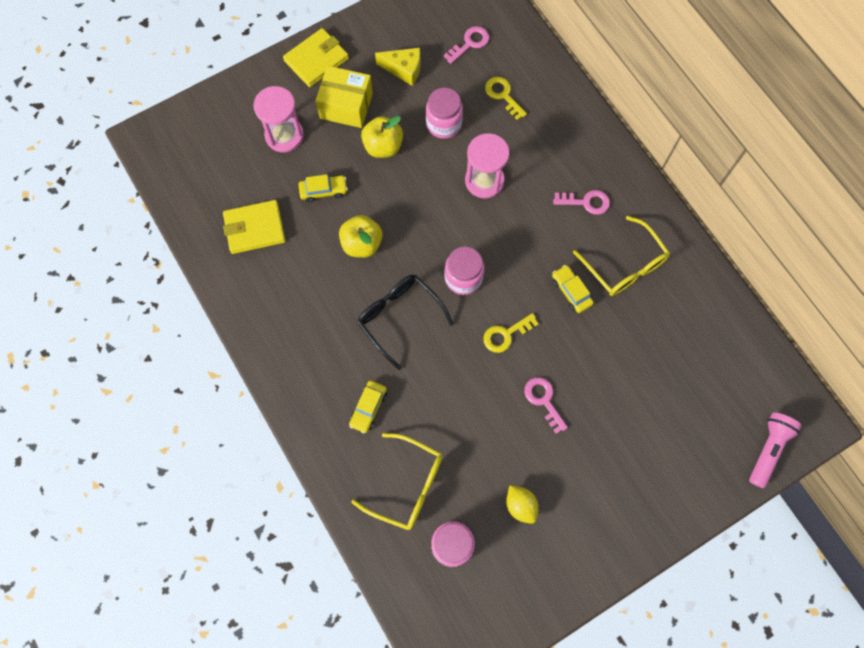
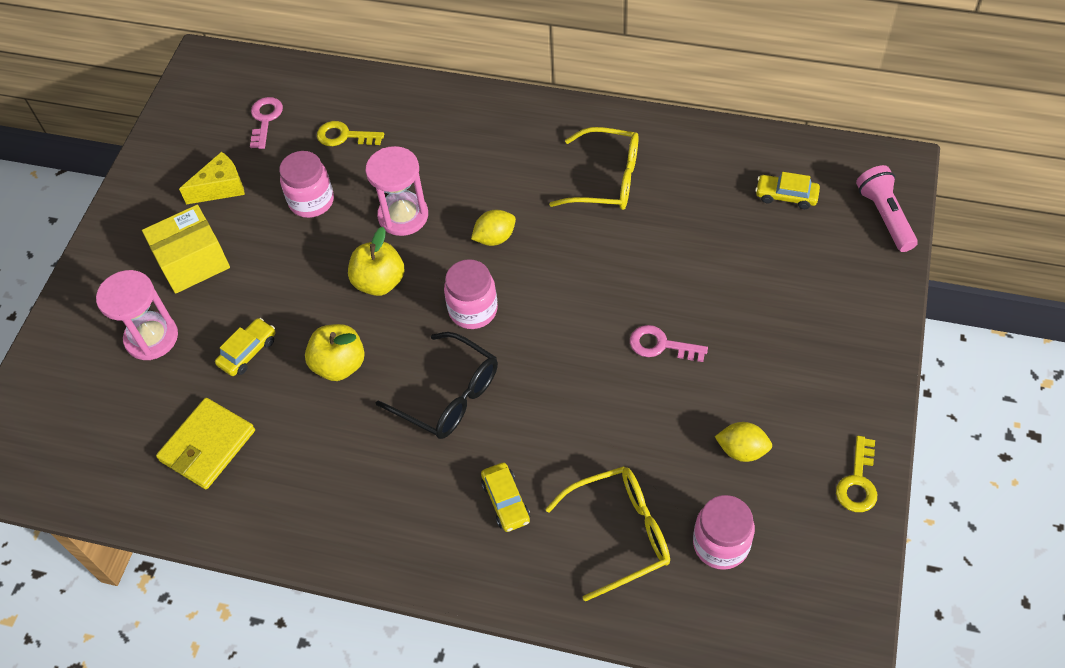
camera: 40 degrees left, 15 degrees down
(316, 60) = (117, 247): yellow wallet -> none
(383, 146) = (270, 266): yellow apple -> yellow apple (379, 282)
(399, 318) = (448, 395): black glasses -> black glasses turned 150 degrees counterclockwise
(505, 335) = (565, 322): yellow key -> yellow key (858, 482)
(521, 243) = (495, 238): none -> yellow lemon
(571, 291) = (584, 238): yellow car -> yellow car (786, 196)
(586, 202) = (517, 159): pink key -> none

